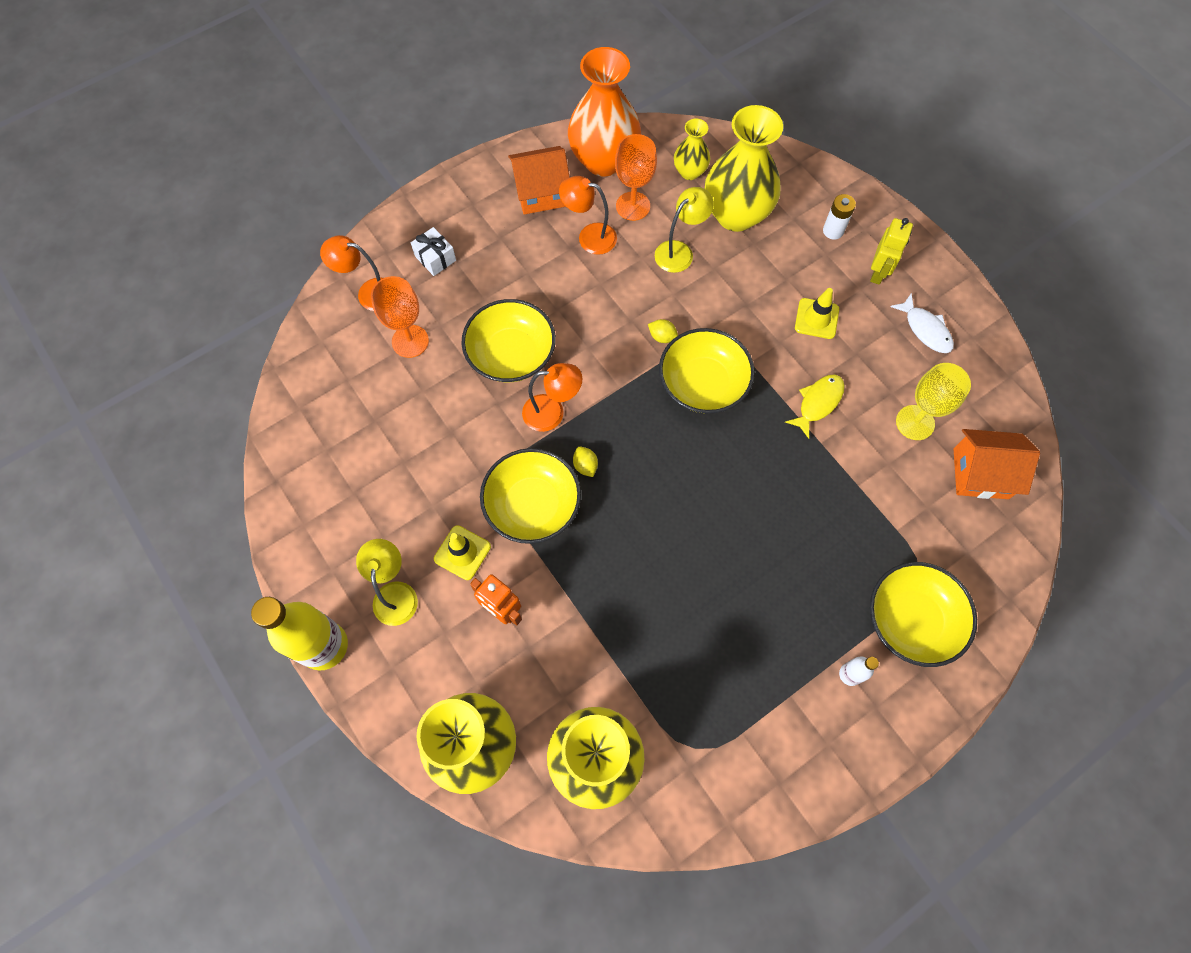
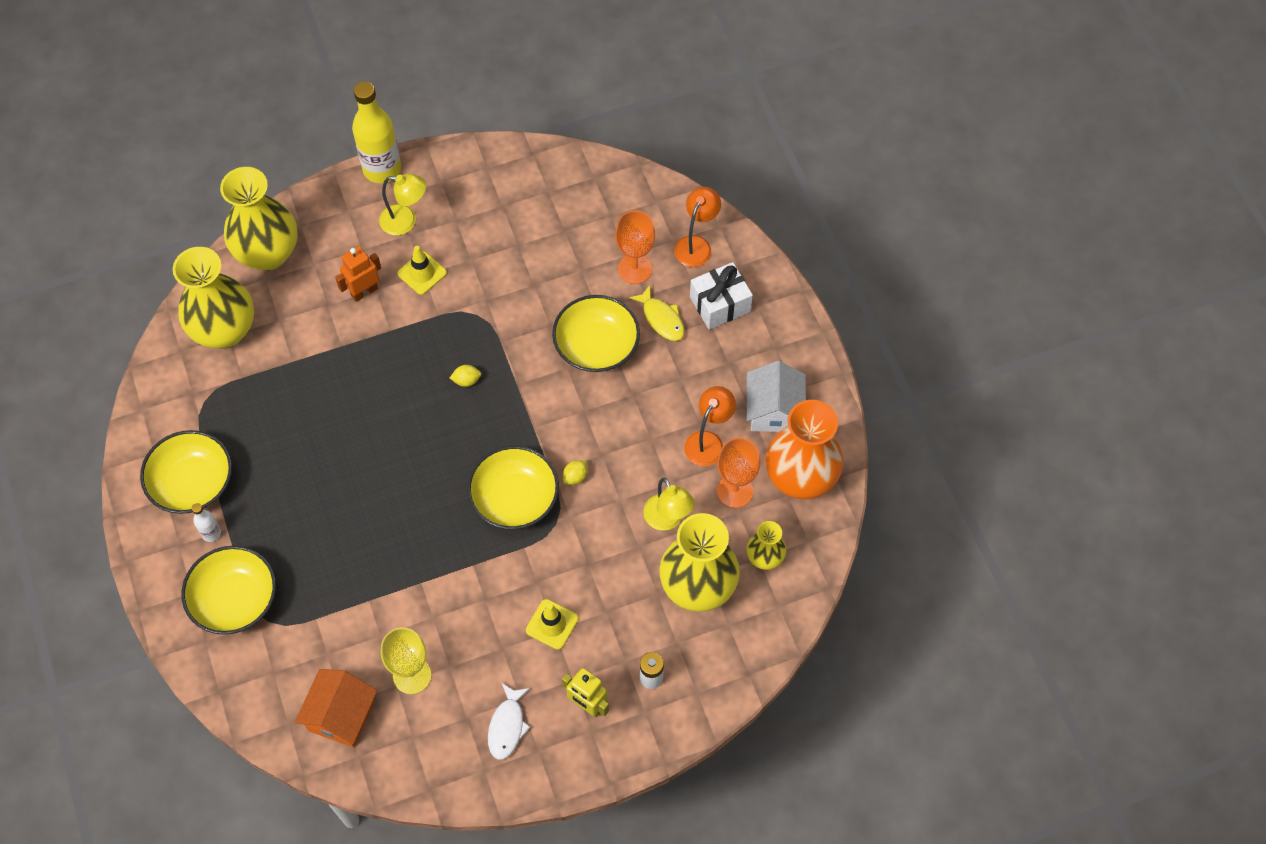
camera: 105 degrees right, 5 degrees down
(435, 258) = (720, 304): white gift -> white gift, size x1.52
(532, 505) = (445, 332): yellow bowl -> yellow bowl (192, 483)
(541, 192) = (774, 410): orange house -> white house
(552, 412) = (526, 366): orange lamp -> none
(818, 403) = (461, 594): yellow fish -> yellow fish (661, 319)
(925, 329) = (507, 726): white fish -> white fish turned 60 degrees counterclockwise

